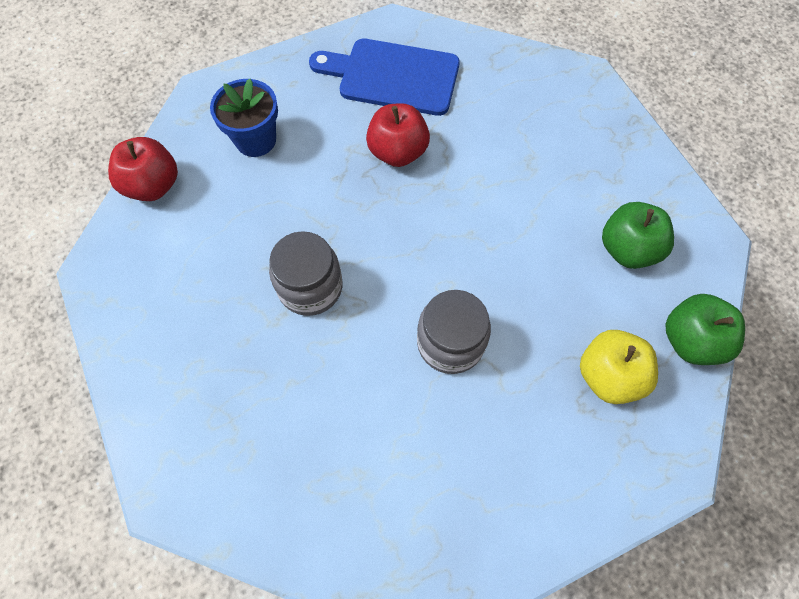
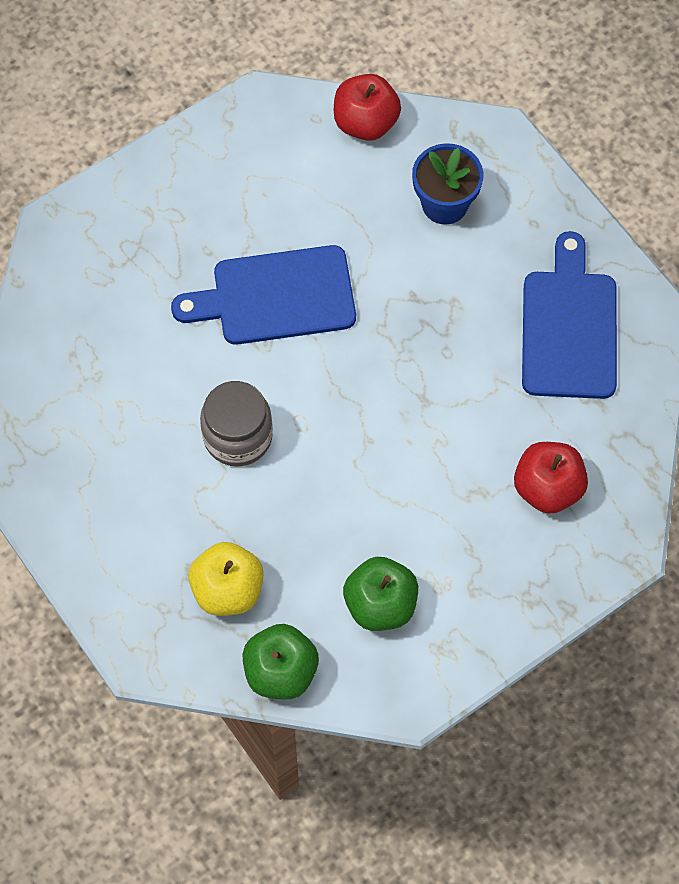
camera: 80 degrees right, 0 degrees up
(310, 287) = (275, 296): grey jar -> blue cutting board
(397, 152) = (460, 350): red apple -> red apple (548, 488)

